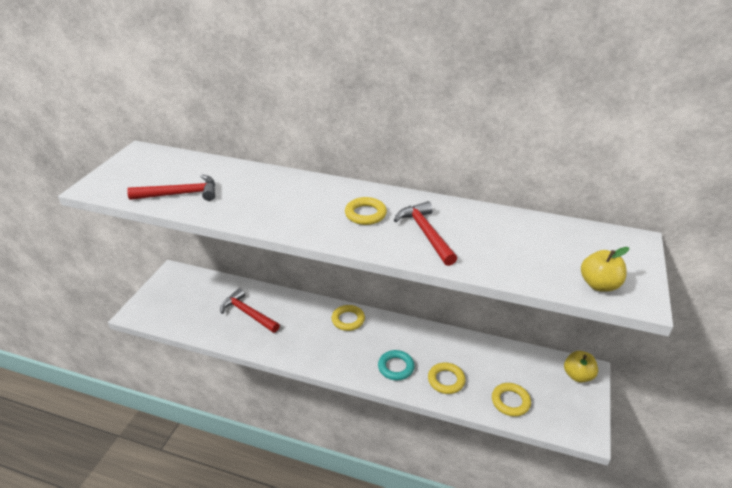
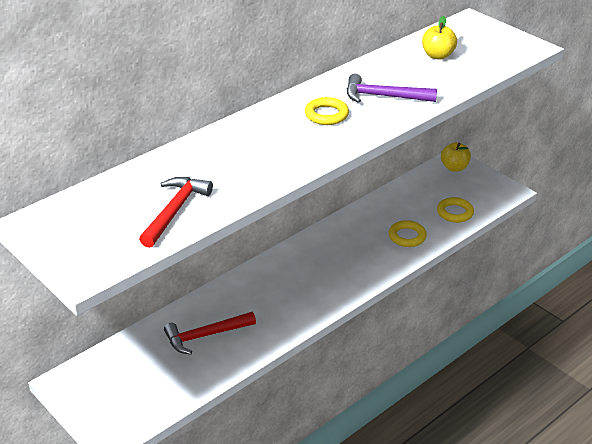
camera: 60 degrees left, 0 degrees up
(348, 320) = (282, 266): yellow ring -> none
(396, 367) = (369, 259): turquoise ring -> none
(425, 233) = (383, 96): red hammer -> purple hammer
(599, 285) = (506, 54): yellow apple -> yellow apple (437, 56)

